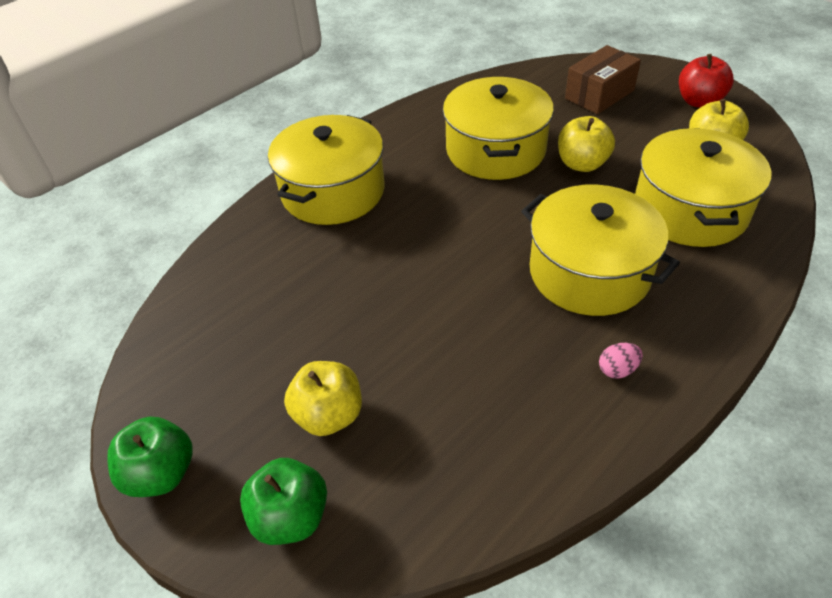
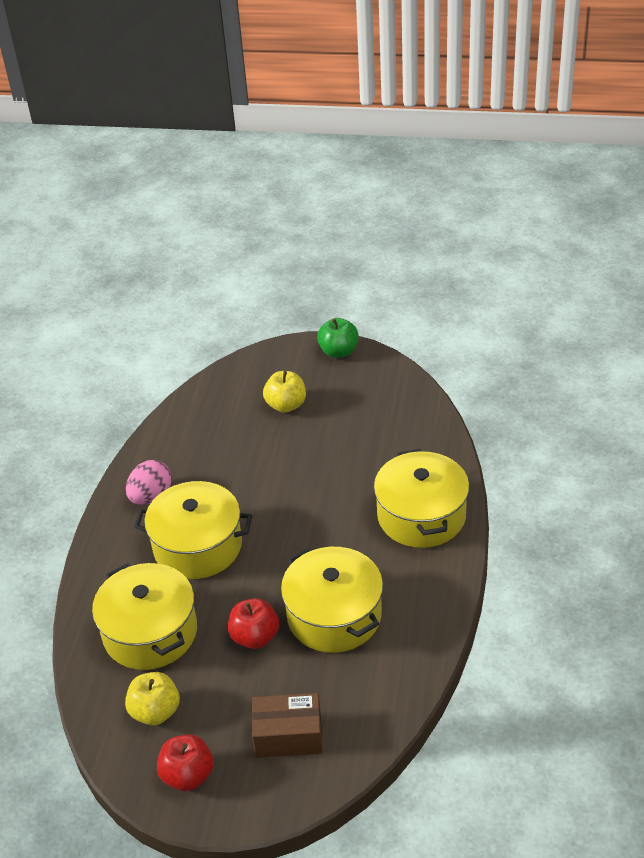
camera: 145 degrees right, 5 degrees down
(291, 516) = (265, 368): green apple -> none
(582, 164) = (255, 637): yellow apple -> red apple
(599, 94) = (288, 735): brown box -> brown box turned 75 degrees clockwise
(617, 369) = (151, 496): pink egg -> pink egg, size x1.90

